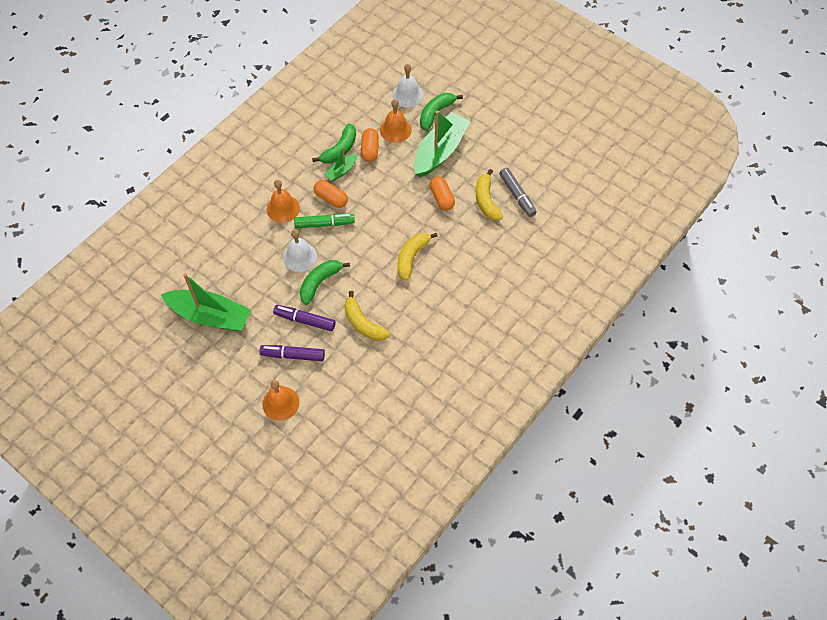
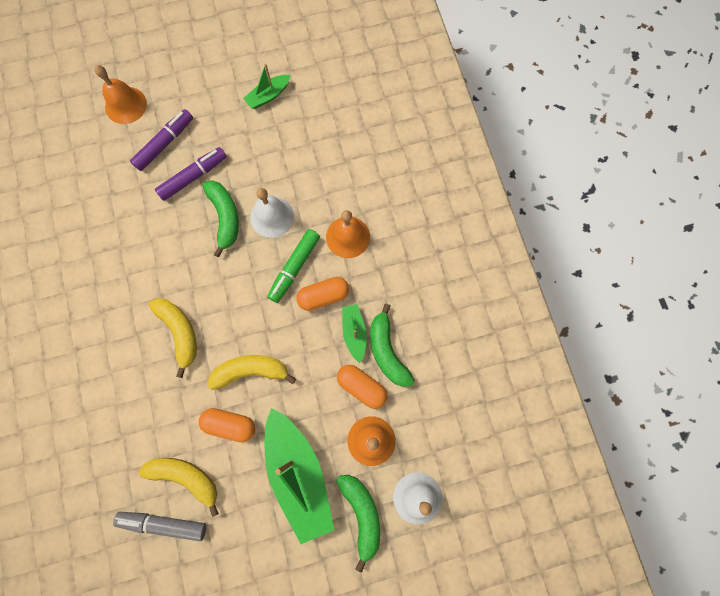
camera: 125 degrees right, 15 degrees up
(210, 316) = (268, 96): green boat -> green boat, size x0.48
(363, 323) = (144, 229): yellow banana -> yellow banana (251, 371)

